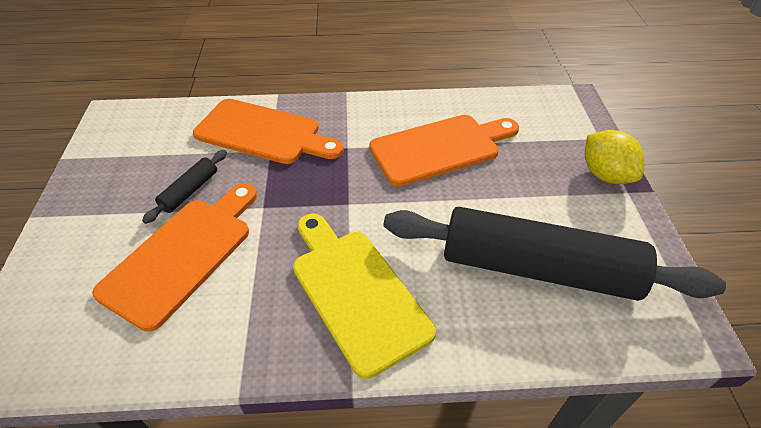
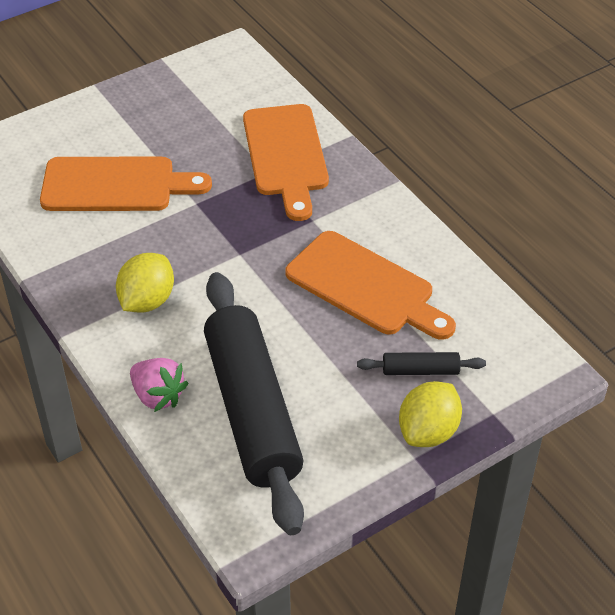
camera: 60 degrees right, 0 degrees up
(190, 191) = (181, 151): black rolling pin -> black rolling pin (420, 370)
(356, 292) = (147, 301): yellow cutting board -> yellow lemon
(485, 333) = (158, 396): none -> pink strawberry

